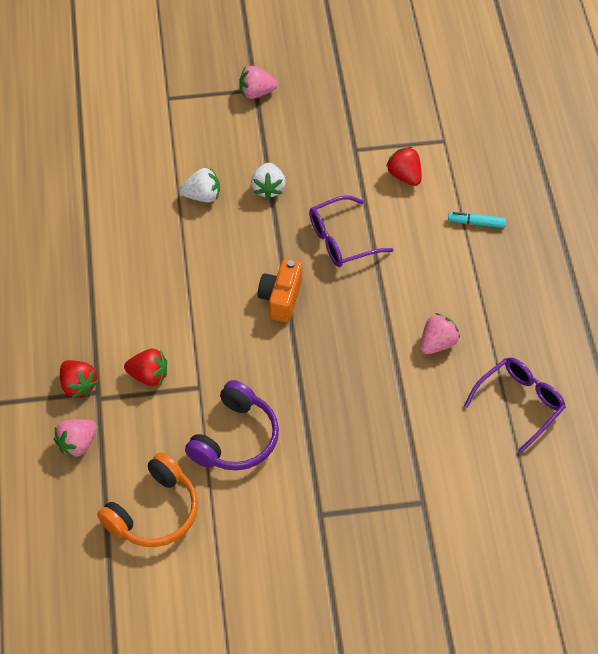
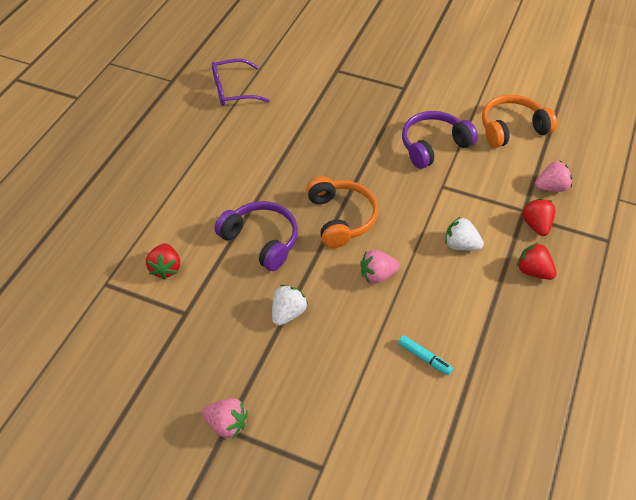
camera: 150 degrees left, 5 degrees down
(149, 376) = (476, 209): red strawberry -> red strawberry (533, 271)
(202, 196) = (351, 335): white strawberry -> white strawberry (461, 245)
(281, 298) = (341, 218): orange camera -> orange headphones
(341, 240) = (261, 240): purple glasses -> purple headphones
(437, 343) = (253, 142): pink strawberry -> pink strawberry (377, 275)
(476, 223) = (148, 205): turquoise marker -> turquoise marker (424, 358)

